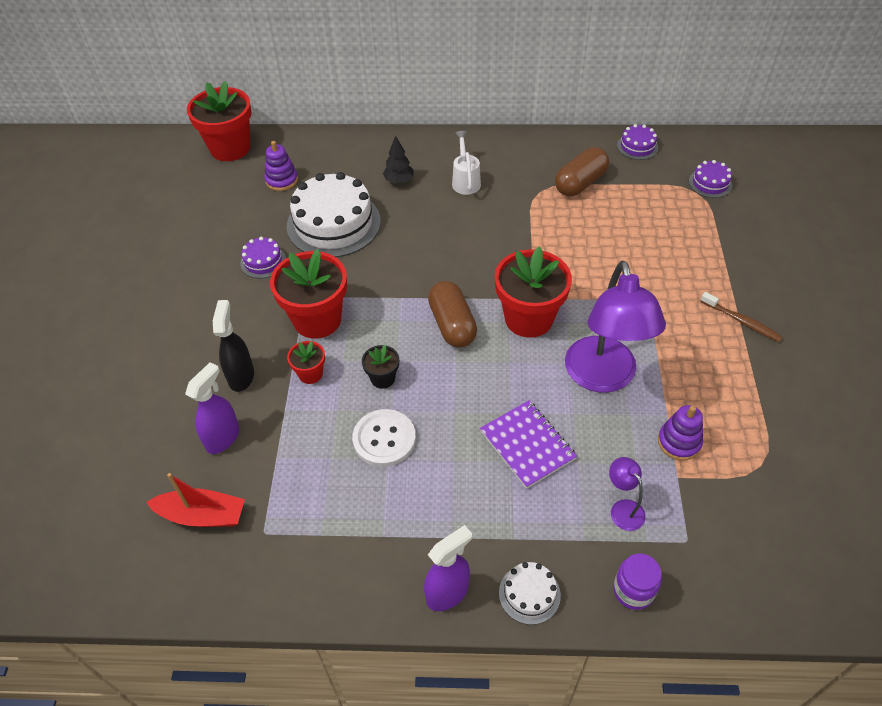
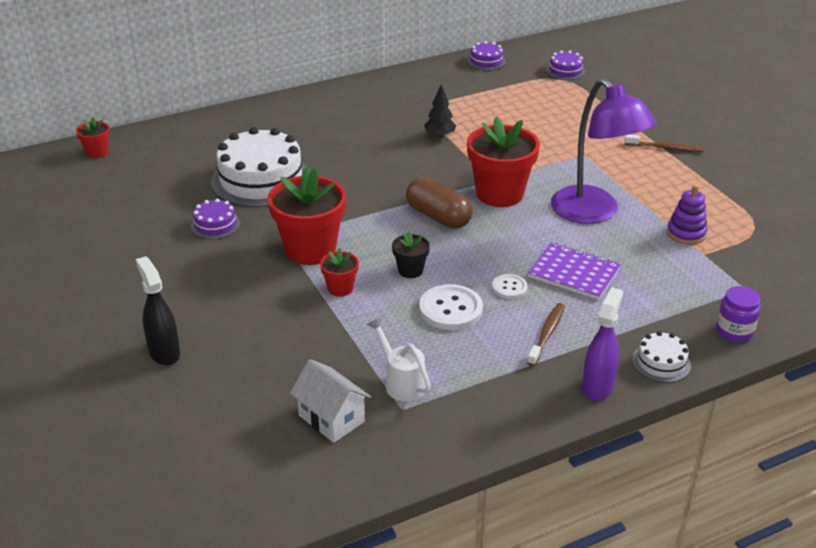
camera: 30 degrees left, 15 degrees down
(202, 515) = (331, 418): red boat -> white house
(223, 438) = (298, 359): purple spray bottle -> none
(230, 148) = (97, 152): red flower pot -> red flower pot, size x0.48
(241, 376) = (274, 311): black spray bottle -> black spray bottle (164, 352)
(282, 180) = (177, 162): purple stacking toy -> none
(399, 181) = (295, 134): black tree -> black tree (439, 136)
(447, 507) = (546, 334): none -> brown toothbrush
(454, 436) = (509, 288): none -> white button
(465, 180) = (358, 119): white watering can -> white watering can (401, 382)
(580, 183) = (461, 96): brown capsule -> none
(623, 509) = (682, 286): purple lamp -> none

